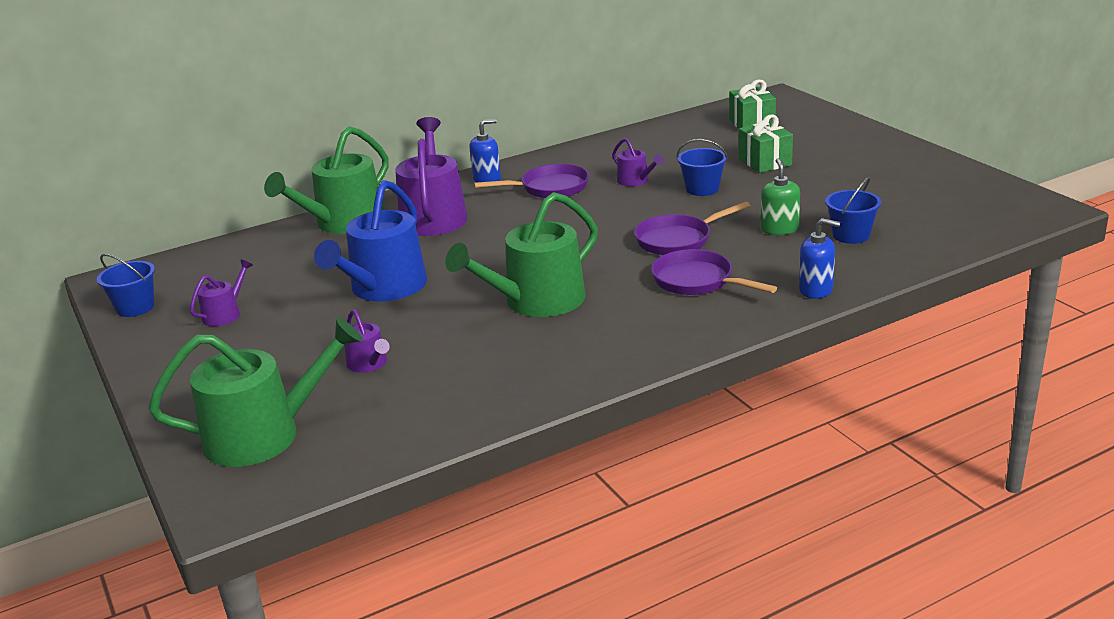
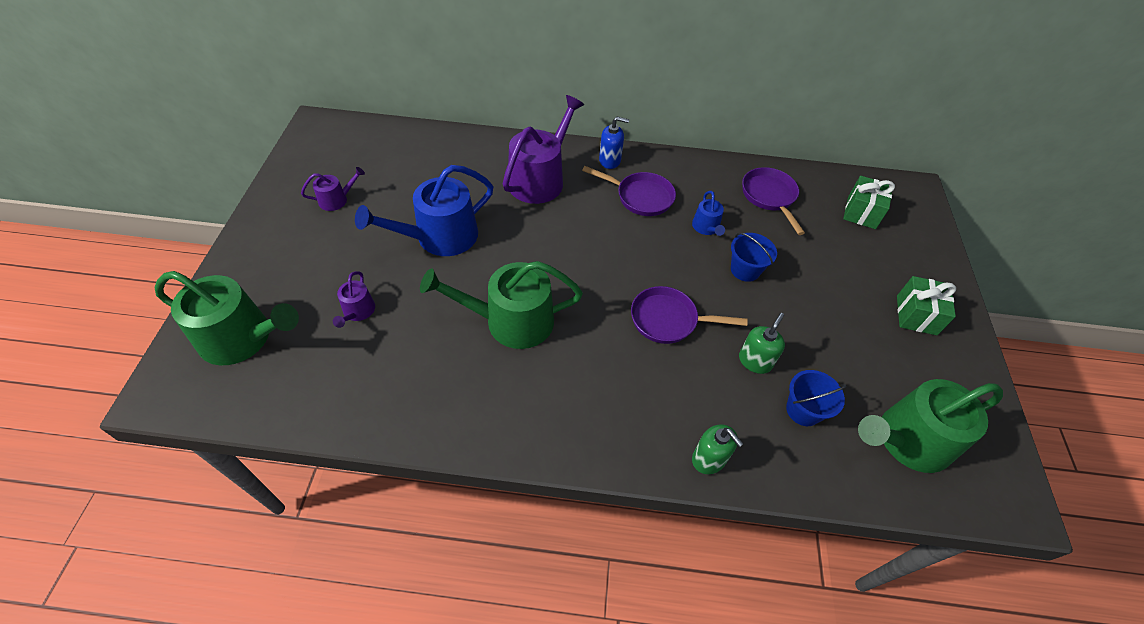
camera: 30 degrees right, 25 degrees up
(135, 307) = (302, 159): blue bucket -> none
(344, 222) = (483, 150): green watering can -> green watering can (907, 440)
(635, 181) = (706, 228): purple watering can -> blue watering can
(697, 281) = (634, 380): purple pan -> purple pan (769, 197)
(765, 162) = (825, 268): green gift -> green gift (916, 315)
(816, 290) = (709, 459): blue soap dispenser -> green soap dispenser

